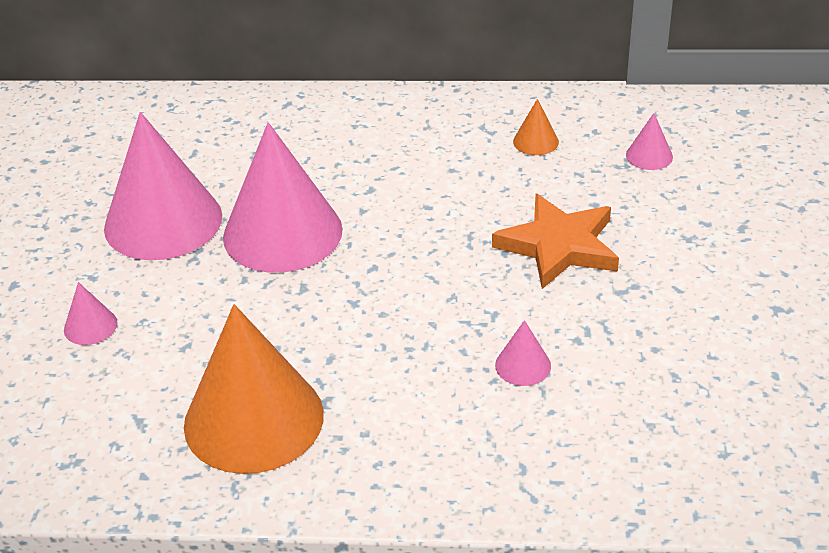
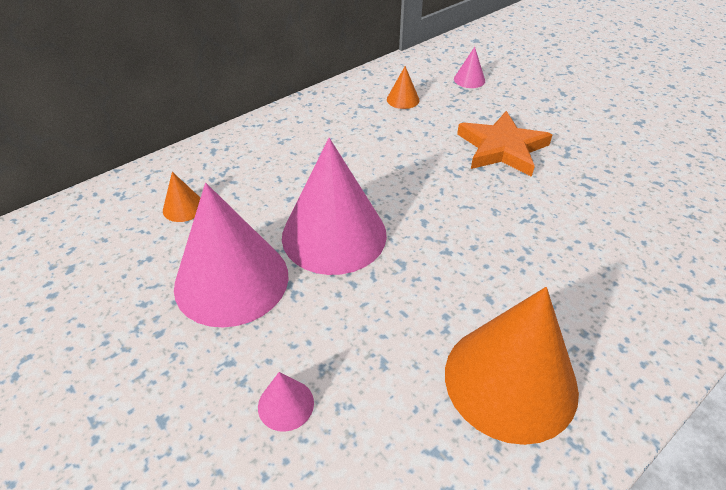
camera: 45 degrees left, 5 degrees up
(201, 143) = (183, 207): none -> orange cone
(523, 365) = (591, 225): pink cone -> none

